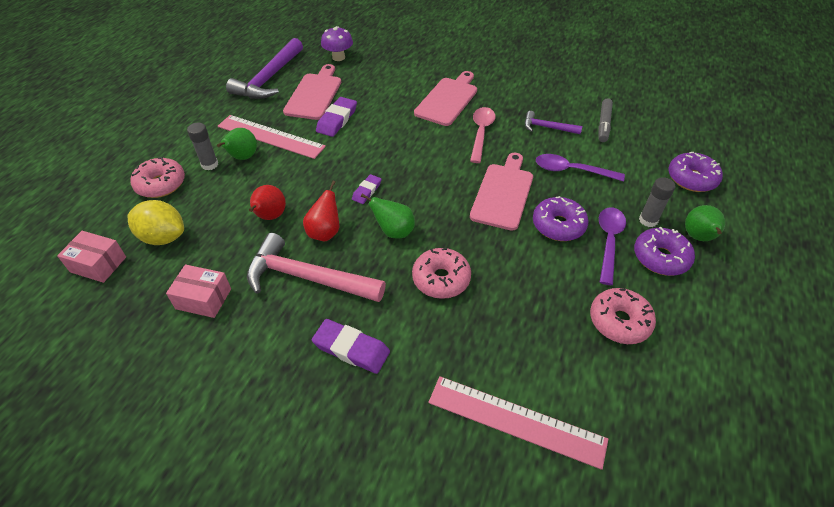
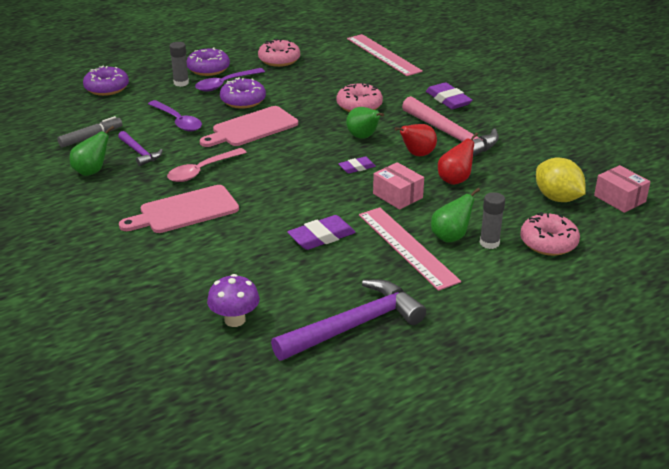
camera: 145 degrees left, 15 degrees down
(203, 299) = (536, 151): pink box -> pink box (397, 195)
(314, 94) = (318, 277): pink cutting board -> none
(698, 237) = (168, 67): green pear -> green pear (92, 171)

